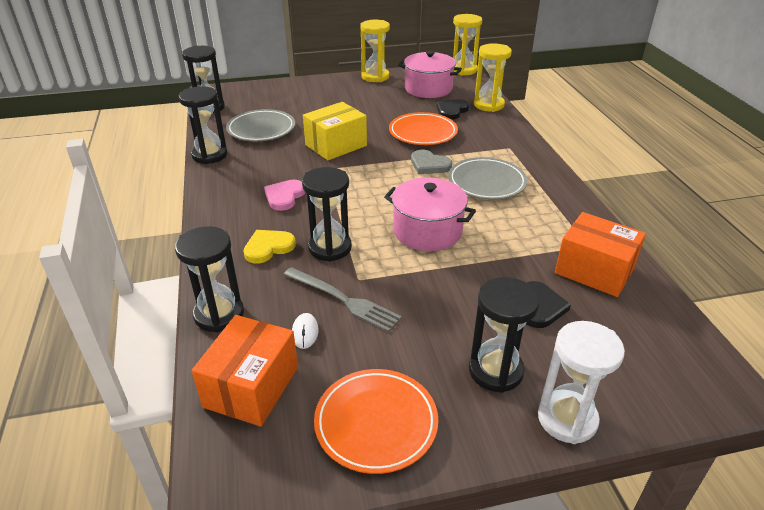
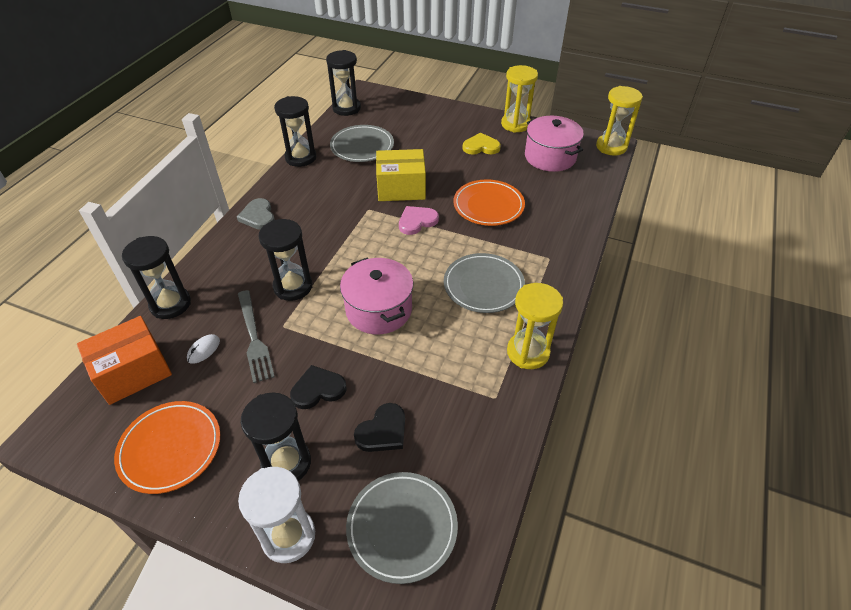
camera: 35 degrees right, 10 degrees up
(268, 247) = (254, 264): yellow heart -> yellow heart (481, 147)
(284, 196) = (311, 222): pink heart -> pink heart (417, 221)
(429, 165) = (455, 243): grey heart -> grey heart (258, 216)
(451, 111) = (543, 192): black heart -> black heart (318, 389)
(488, 105) = (587, 199): yellow hourglass -> yellow hourglass (528, 352)
(594, 270) = (470, 426): orange box -> none
(637, 359) = (402, 527): none -> grey plate

